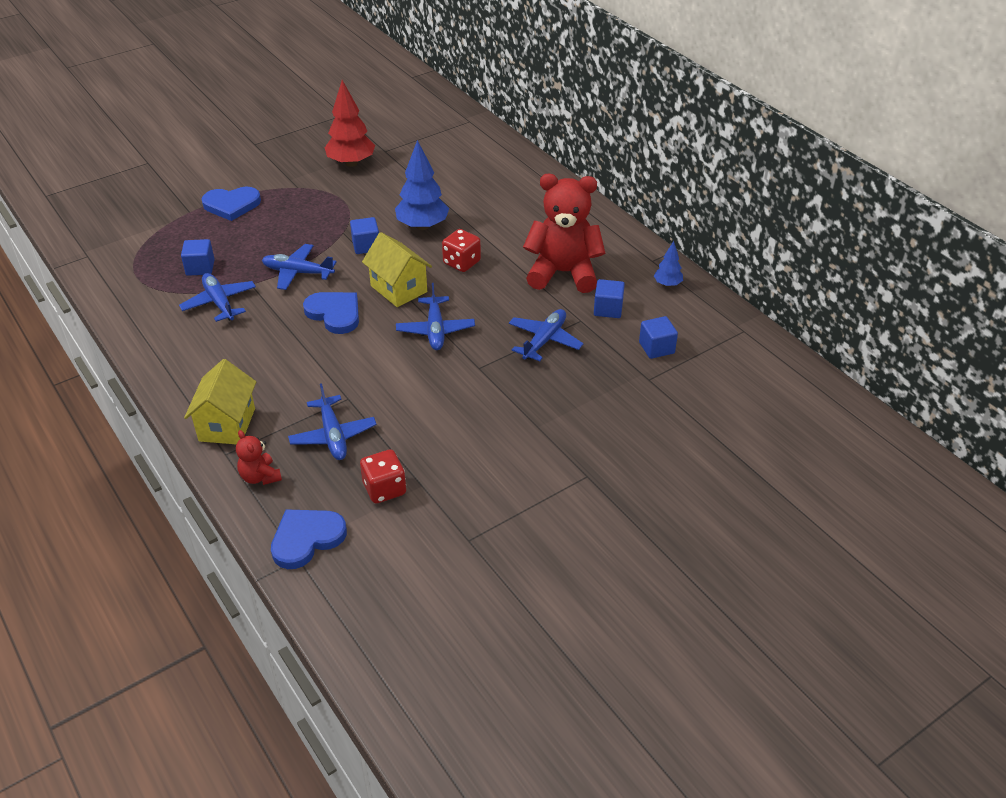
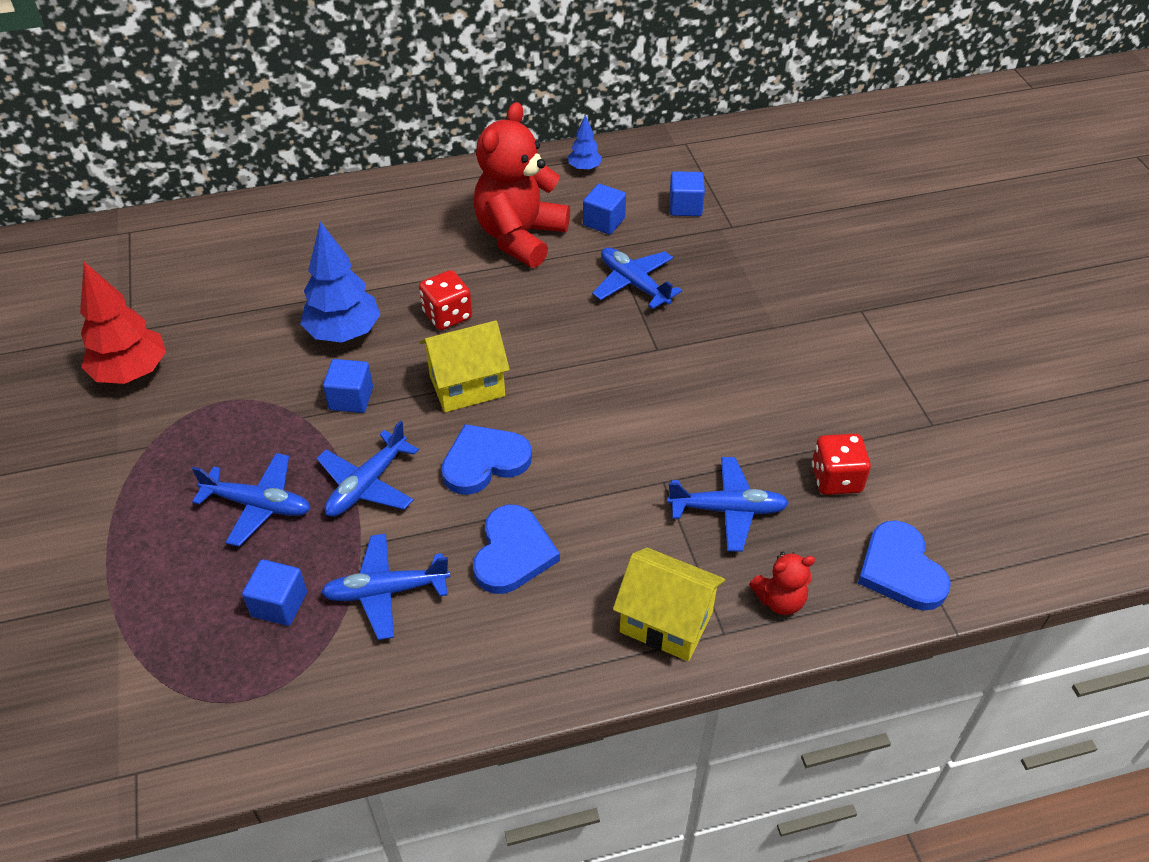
camera: 70 degrees left, 5 degrees up
(231, 205) = (133, 537): blue heart -> blue heart (513, 553)
(435, 330) = (569, 370): blue plane -> blue plane (258, 505)

